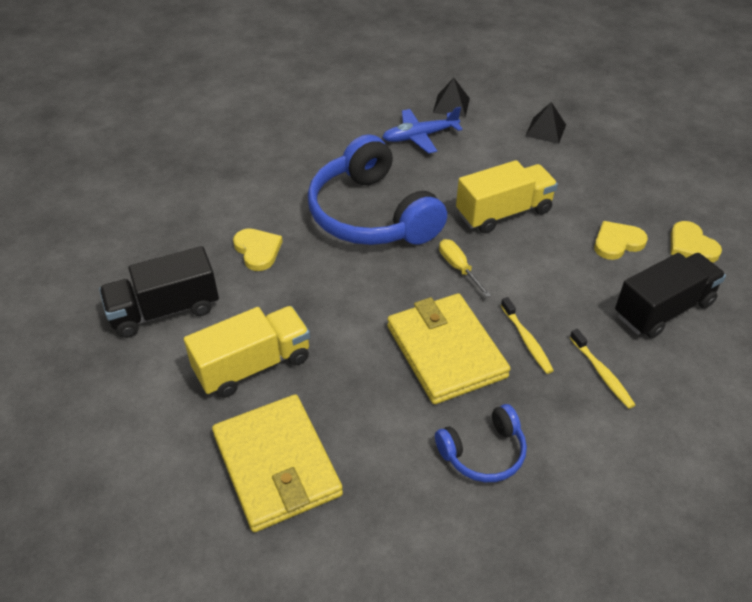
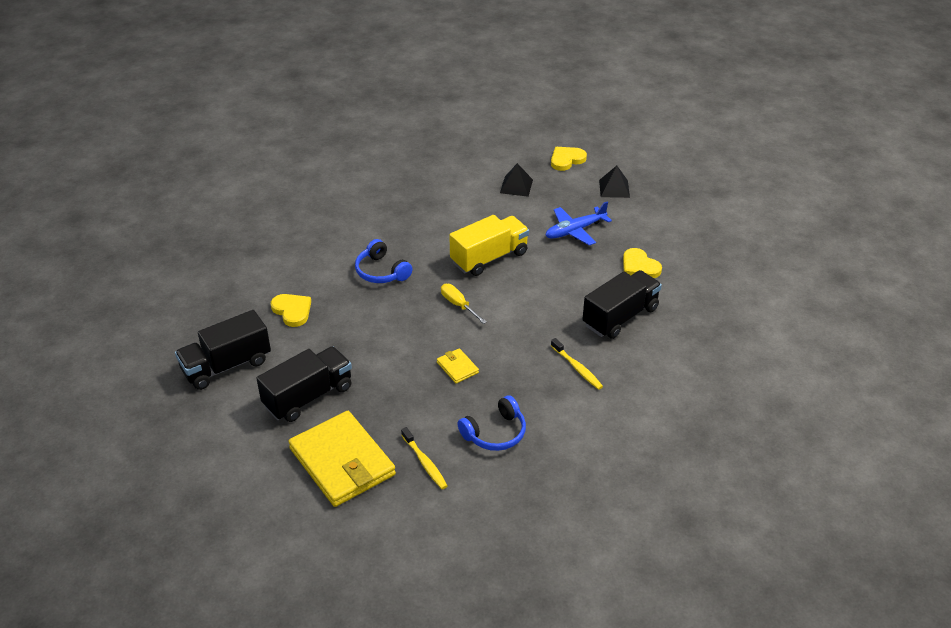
camera: 10 degrees left, 5 degrees down
(253, 365) = (308, 397): yellow truck -> black truck
(372, 214) = (381, 271): blue headphones -> blue headphones, size x0.50
(420, 136) = (411, 203): blue plane -> blue plane (575, 230)
(446, 351) = (457, 367): yellow wallet -> yellow wallet, size x0.43
(451, 105) = (434, 173): black pyramid -> black pyramid (614, 188)
(526, 340) = (518, 352): yellow toothbrush -> yellow toothbrush (424, 462)
(617, 242) = (582, 271): yellow heart -> yellow heart (566, 160)

